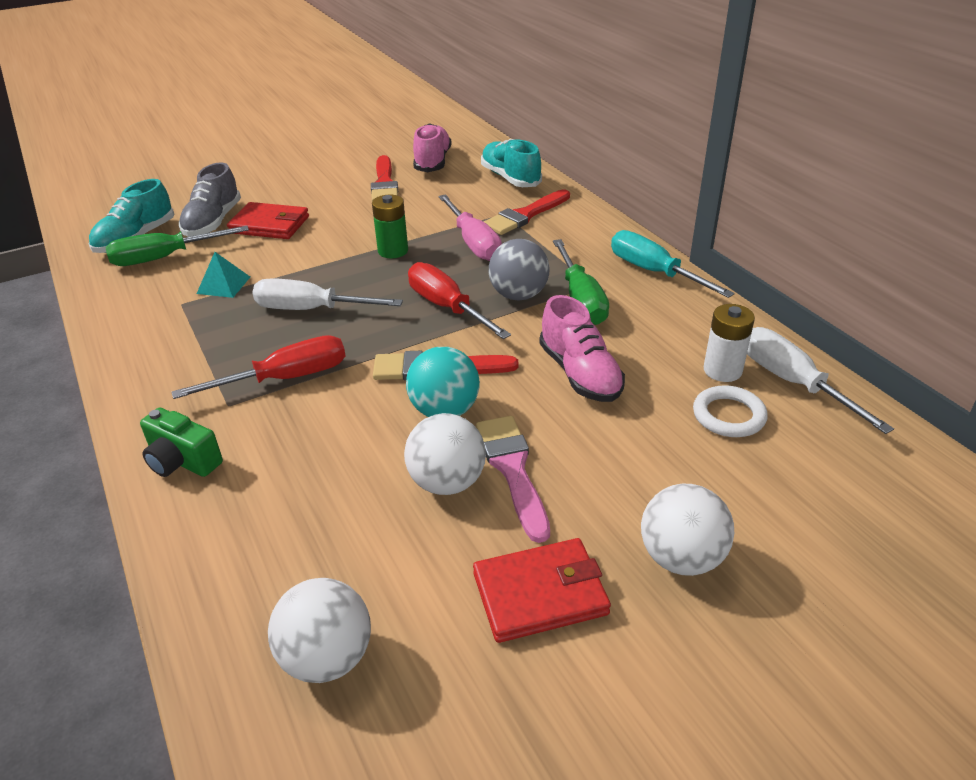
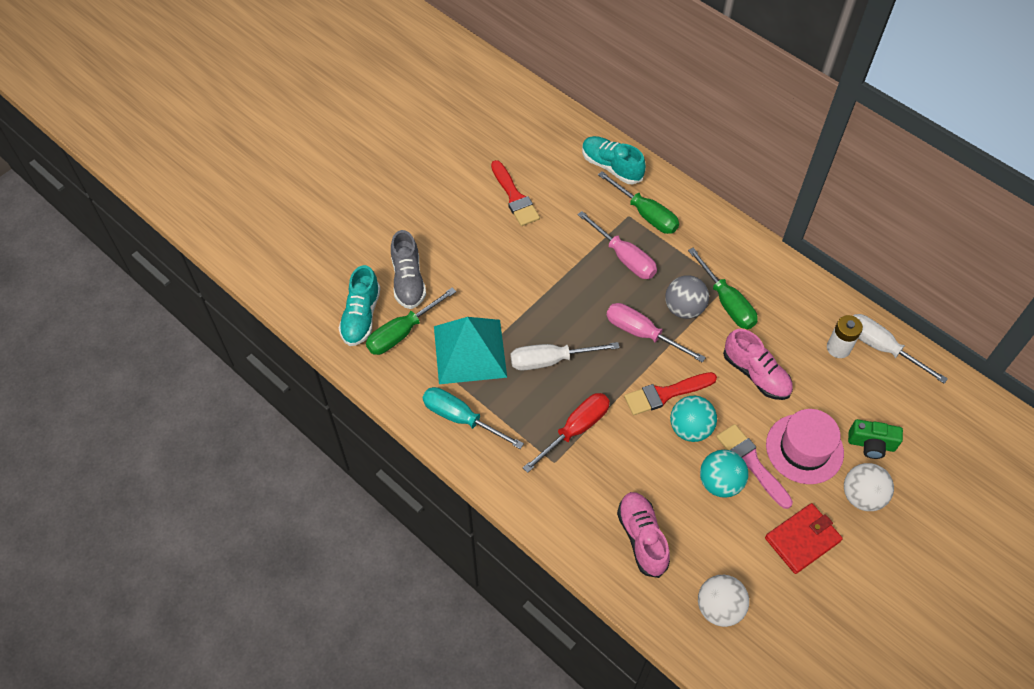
camera: 20 degrees left, 20 degrees up
(182, 461) = (558, 513): green camera -> green camera (871, 444)
(224, 285) = (470, 351): turquoise pyramid -> turquoise pyramid, size x2.26
(270, 225) = (456, 273): red wallet -> none
(393, 251) = (570, 281): green battery -> none
(432, 162) = (537, 157): pink shoe -> pink shoe (642, 538)
(447, 307) = (642, 333): red screwdriver -> pink screwdriver
(447, 482) = (720, 483): white ball -> turquoise ball
(525, 215) = (646, 214): red brush -> green screwdriver
(609, 472) = (804, 448): none -> pink hat
(654, 272) = (763, 260): turquoise screwdriver -> turquoise screwdriver (461, 418)
(728, 415) = (853, 386): white ring -> none

